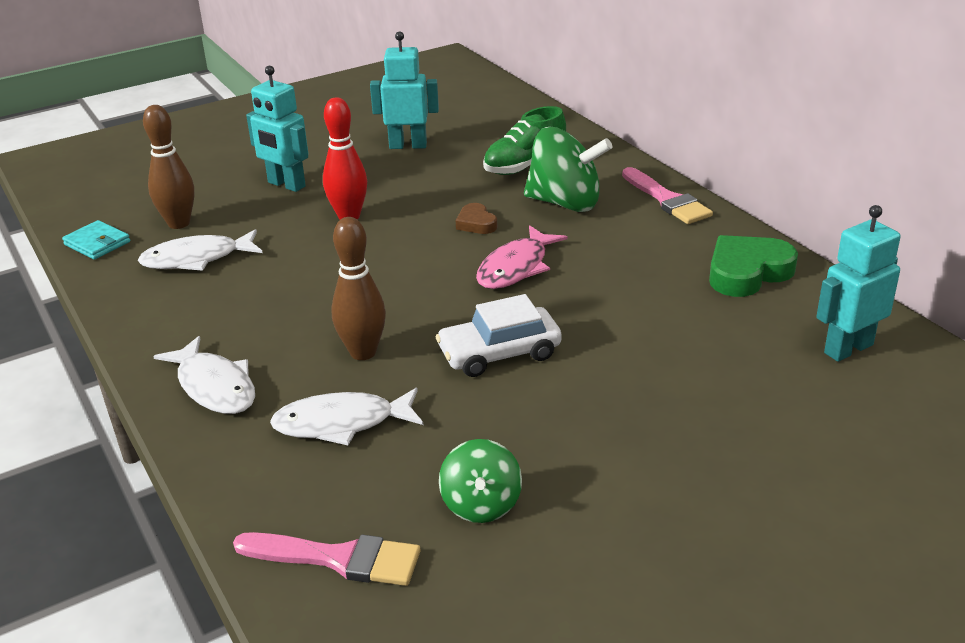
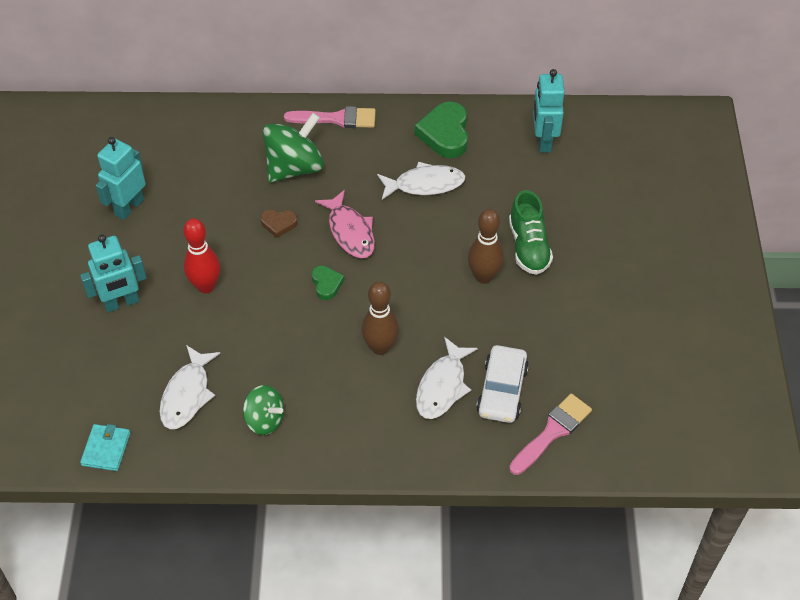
camera: 60 degrees left, 20 degrees up
(97, 243) = (106, 449): turquoise wallet -> turquoise wallet turned 60 degrees counterclockwise
(179, 223) = (122, 388): brown bowling pin -> brown bowling pin (484, 276)
(214, 387) = (357, 435): white fish -> white fish (425, 184)
(423, 282) = (326, 284): none -> green heart
(481, 505) = (553, 355): green spinning top -> green spinning top (265, 420)
(499, 353) = (433, 284): white car -> white car (502, 391)
(524, 166) = (224, 161): green shoe -> green shoe (528, 247)

